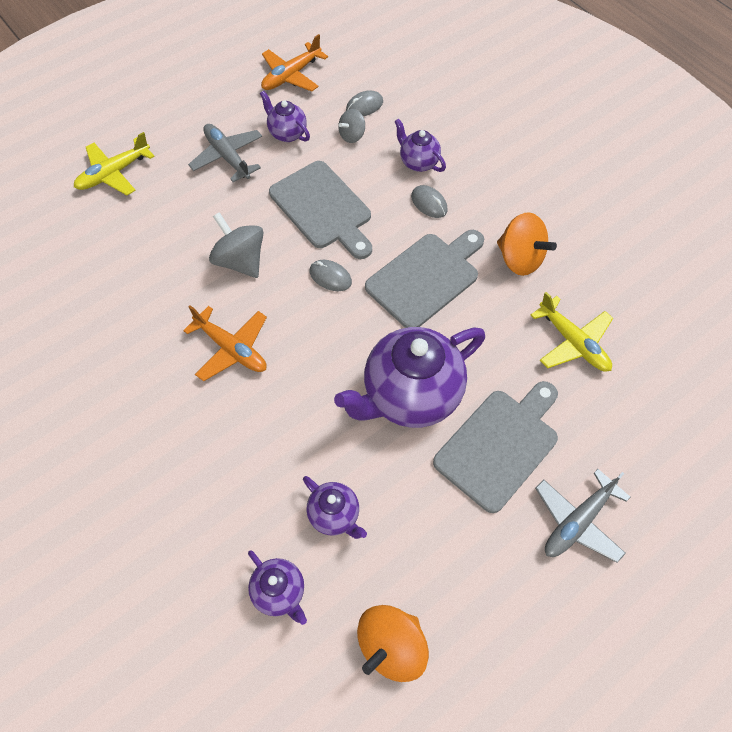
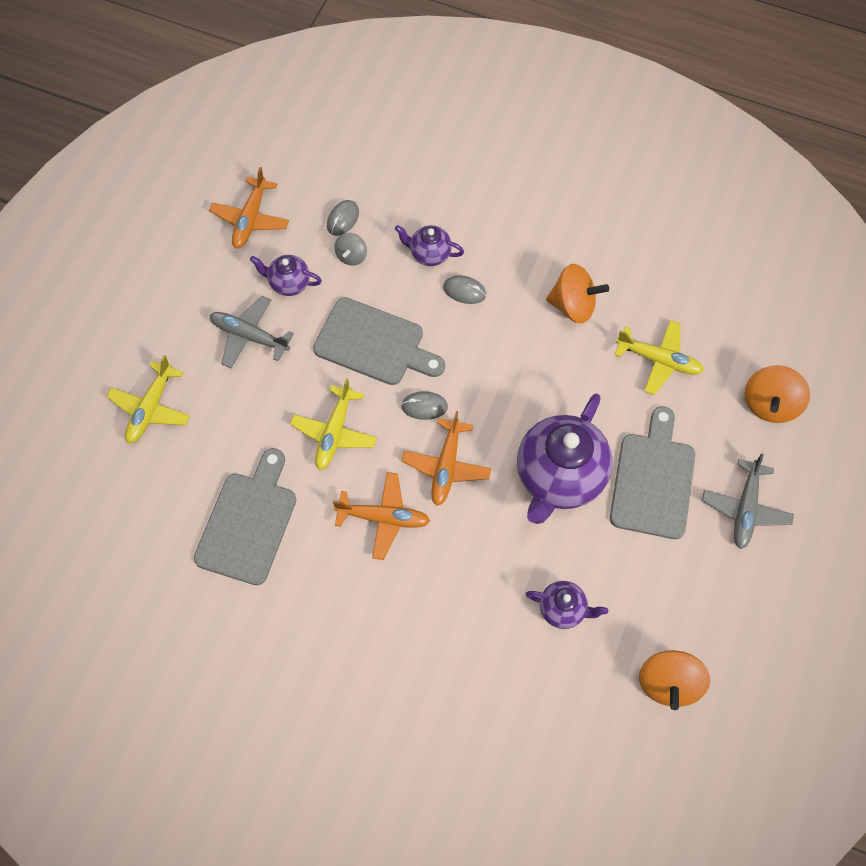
camera: 30 degrees left, 5 degrees up
(240, 261) = (334, 433): grey spinning top -> yellow plane
(280, 592) = (560, 693): purple teapot -> none
(315, 335) = (446, 466): none -> orange plane
(426, 278) = (506, 364): grey cutting board -> grey cutting board (248, 522)
(663, 436) = (769, 404): none -> orange spinning top

